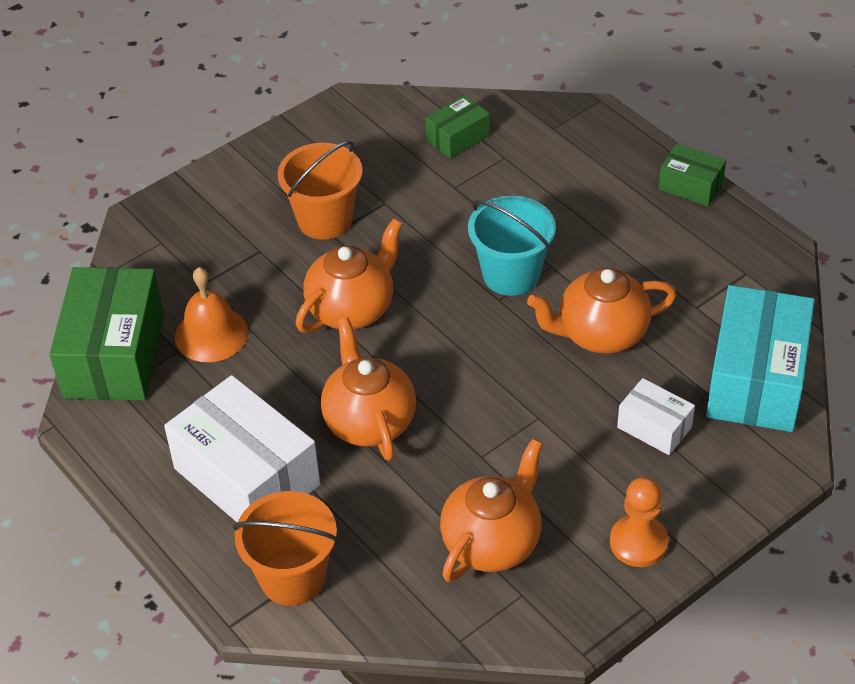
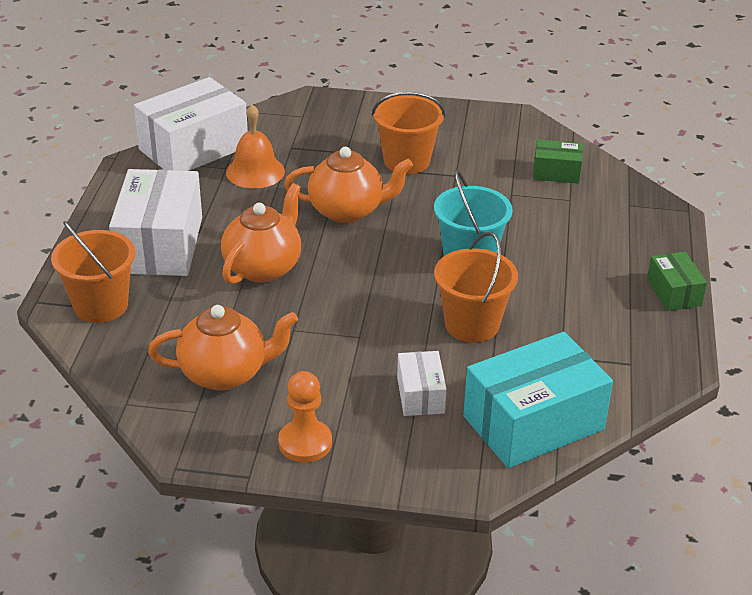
camera: 45 degrees right, 10 degrees down
(114, 355) = (193, 148): green box -> white box
(600, 334) = (472, 325): orange teapot -> orange bucket

